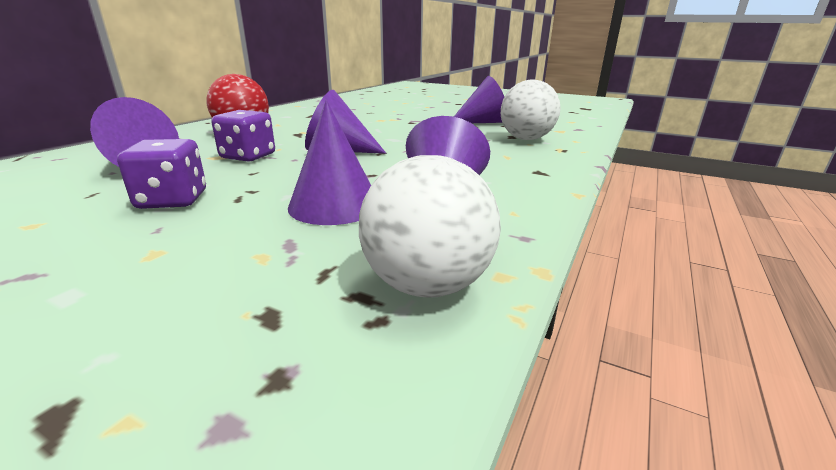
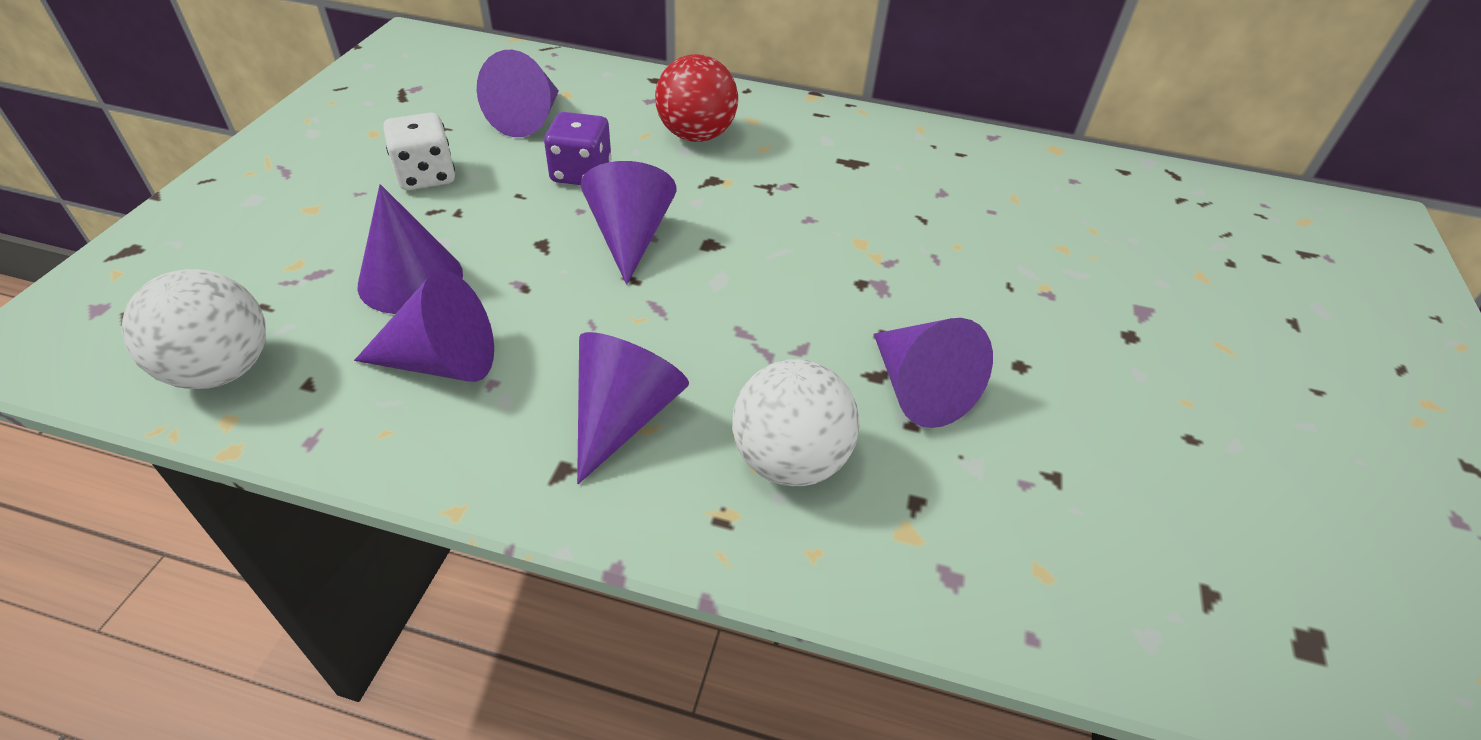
camera: 75 degrees right, 20 degrees up
(173, 200) = (426, 176): purple dice -> white dice
(498, 159) = (623, 416): none -> purple cone

